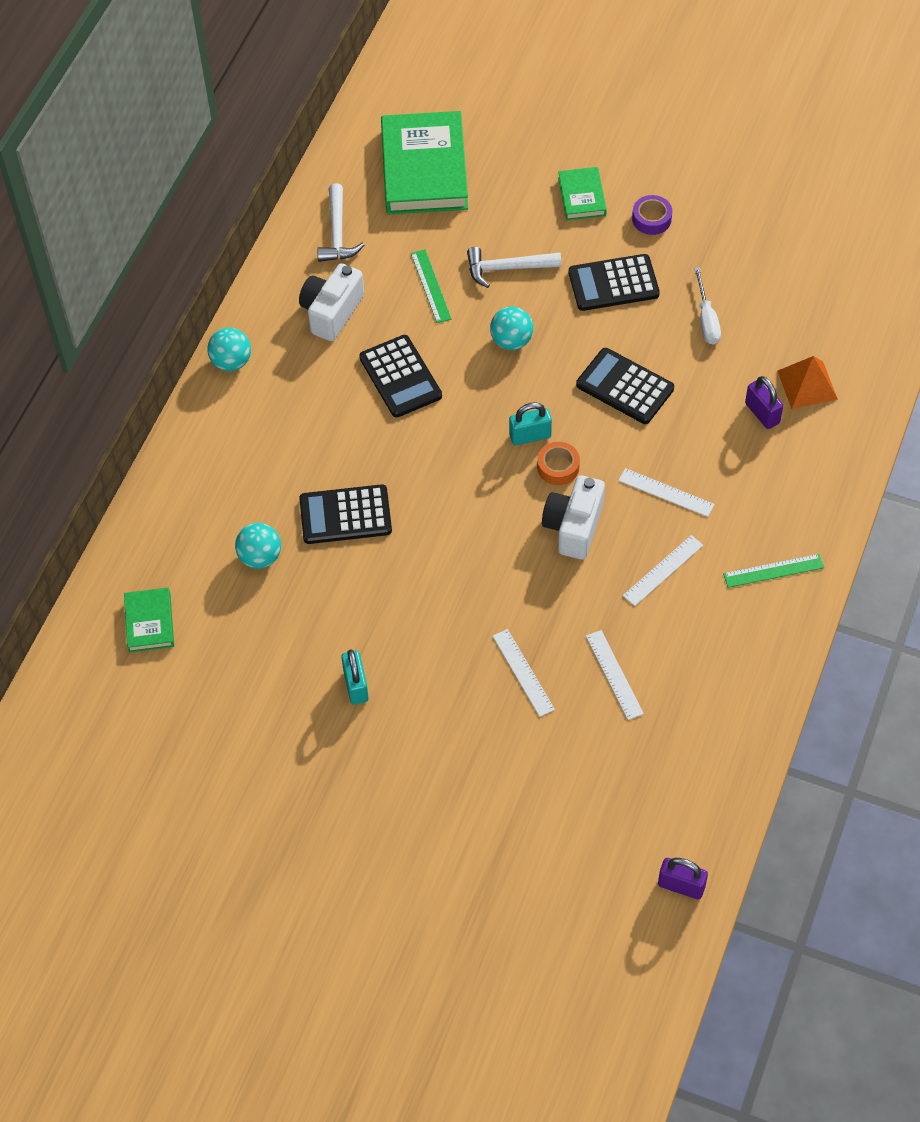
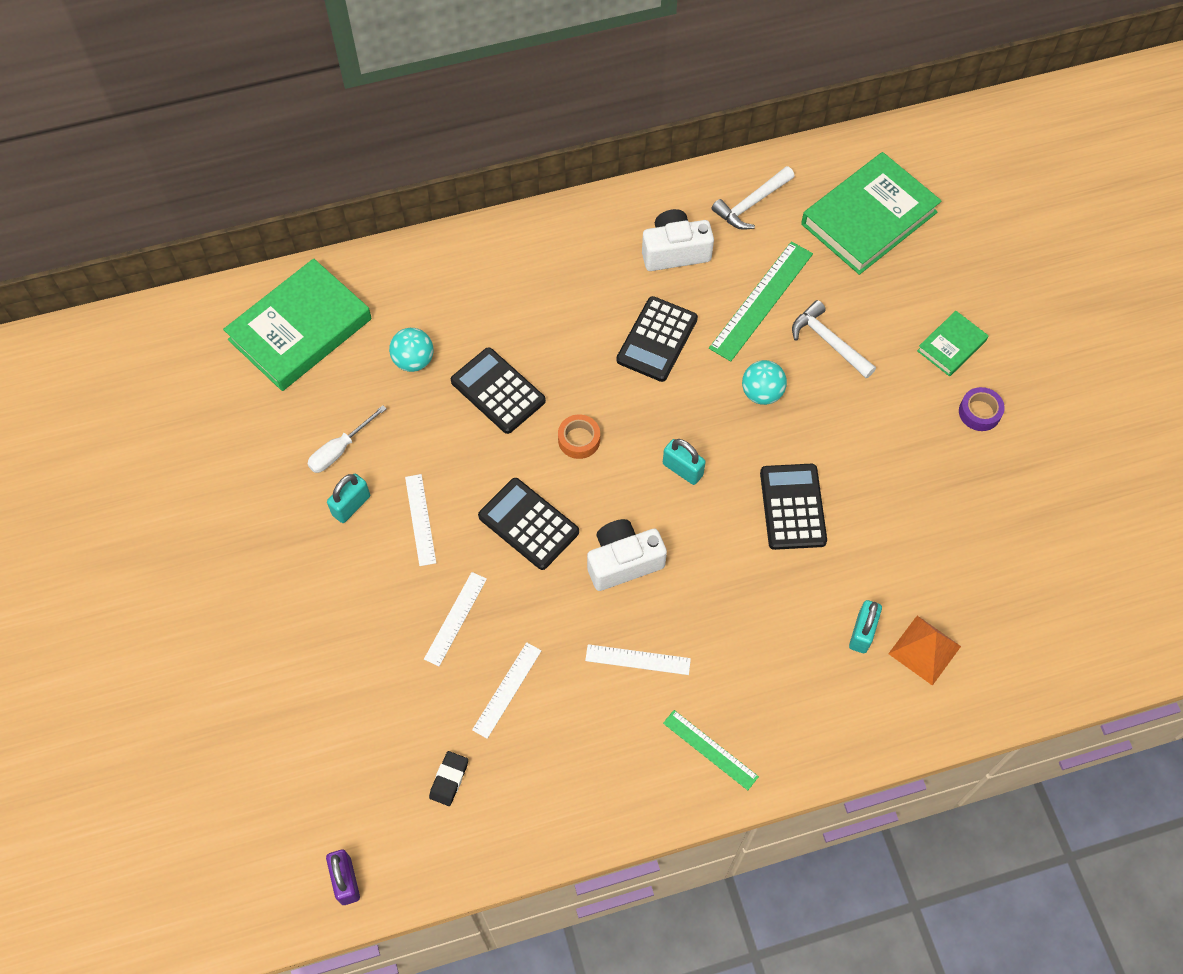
camera: 50 degrees right, 5 degrees up
(149, 622) = (300, 329): green book -> green book, size x2.02
(231, 362) = (570, 219): turquoise ball -> none
(431, 286) = (761, 300): green ruler -> green ruler, size x1.68
(558, 467) = (670, 511): orange tape -> orange tape (579, 440)
(613, 283) = (887, 428): black calculator -> black calculator (528, 524)
(655, 761) = (449, 779): none -> black eraser
(666, 492) = (716, 610): white ruler -> white ruler (420, 519)
(706, 319) = (918, 523): white screwdriver -> white screwdriver (340, 450)
(762, 413) = (862, 633): purple padlock -> turquoise padlock

